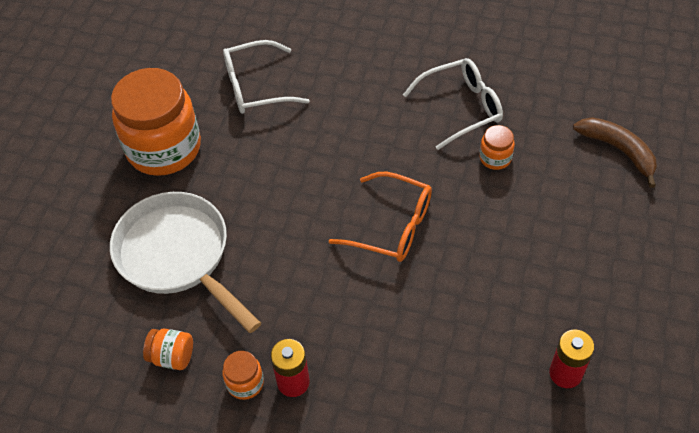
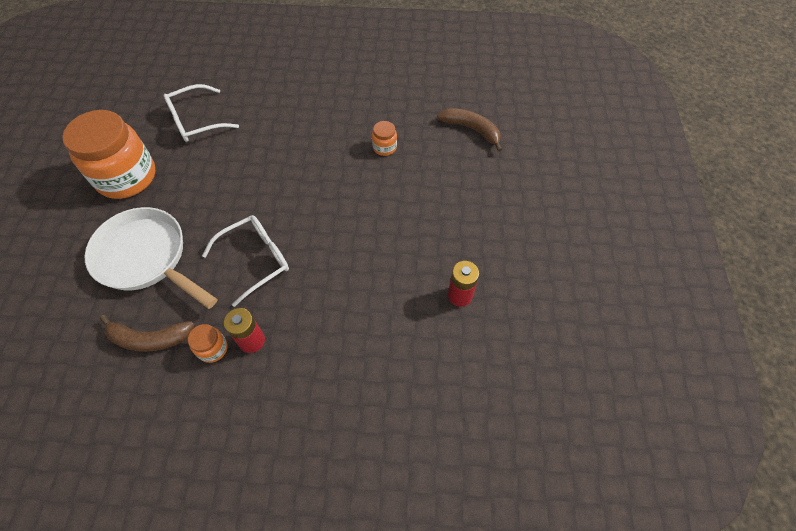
camera: 15 degrees left, 5 degrees up
(172, 357) = (150, 339): orange jar -> brown banana
(392, 226) = (314, 208): orange glasses -> none
(461, 108) = (354, 115): white glasses -> white glasses (255, 260)

